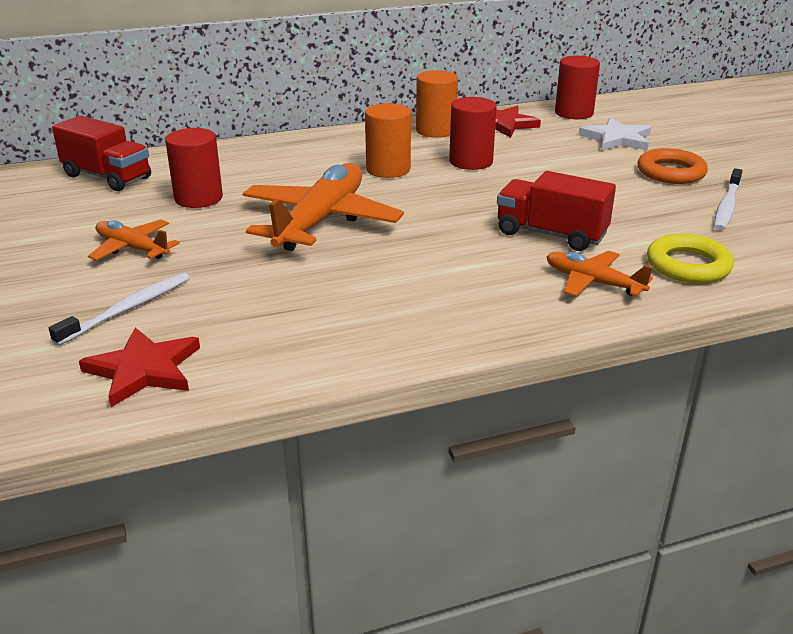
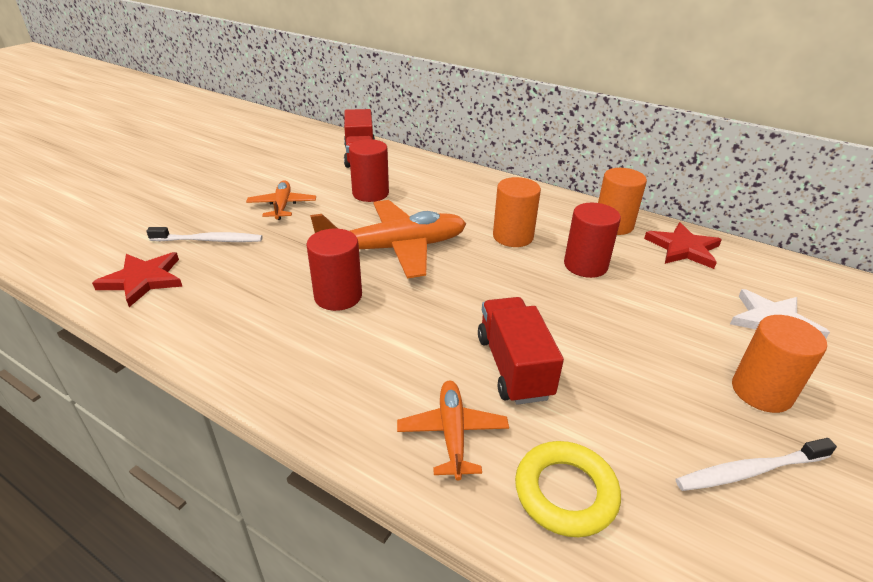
camera: 50 degrees right, 5 degrees up
(574, 113) = (780, 273): red cylinder -> red cylinder (338, 296)
(671, 172) = (761, 391): orange ring -> orange cylinder

